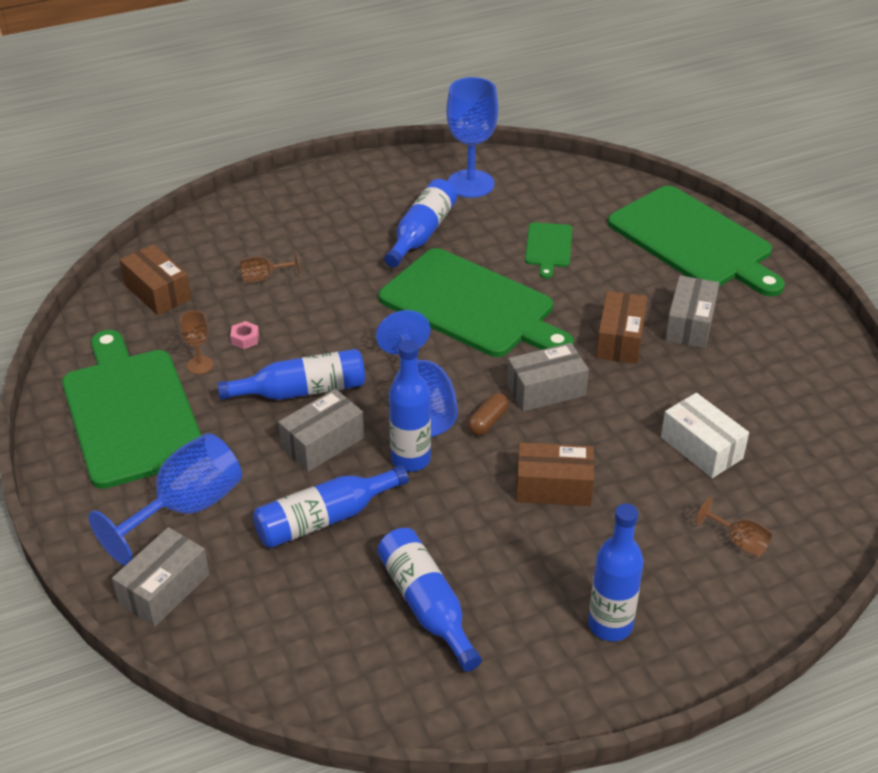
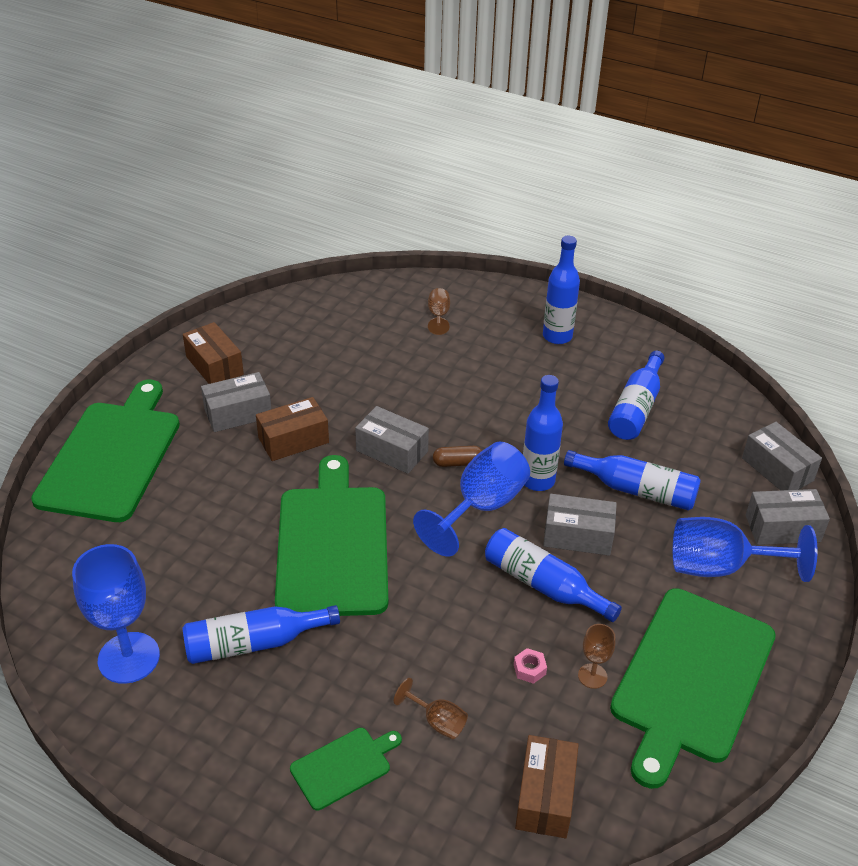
camera: 130 degrees left, 0 degrees up
(224, 653) = (777, 469): none -> grey box
(548, 247) = (199, 540): green cutting board -> green cutting board (344, 766)
(553, 487) = (482, 403): brown box -> brown box (214, 366)
(701, 448) = (372, 358): white box -> none

